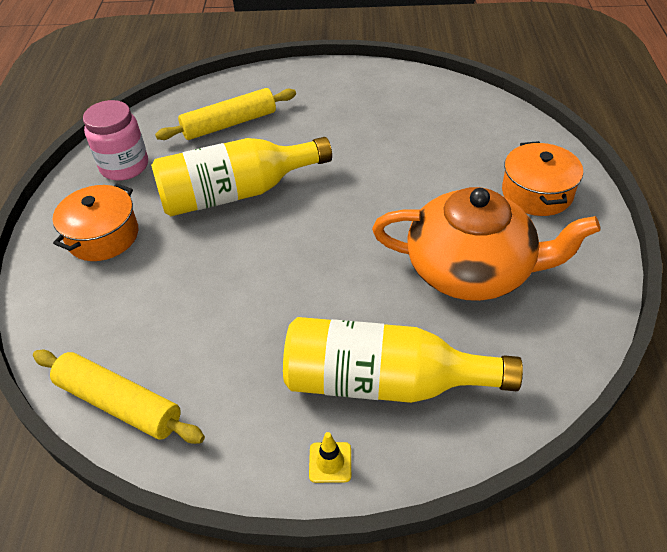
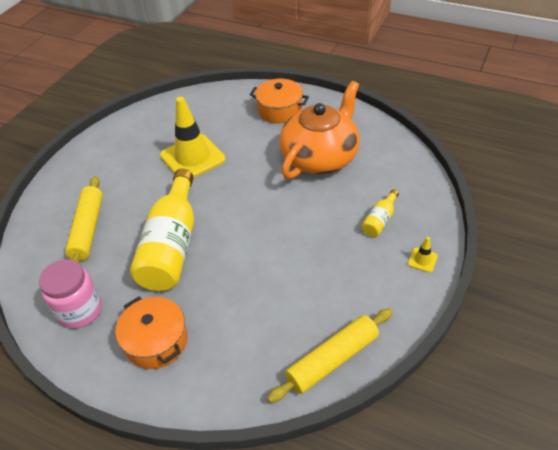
camera: 65 degrees left, 0 degrees up
(383, 382) = (380, 220): yellow bottle -> yellow bottle, size x0.44
(384, 151) = (192, 157): none -> yellow traffic cone

